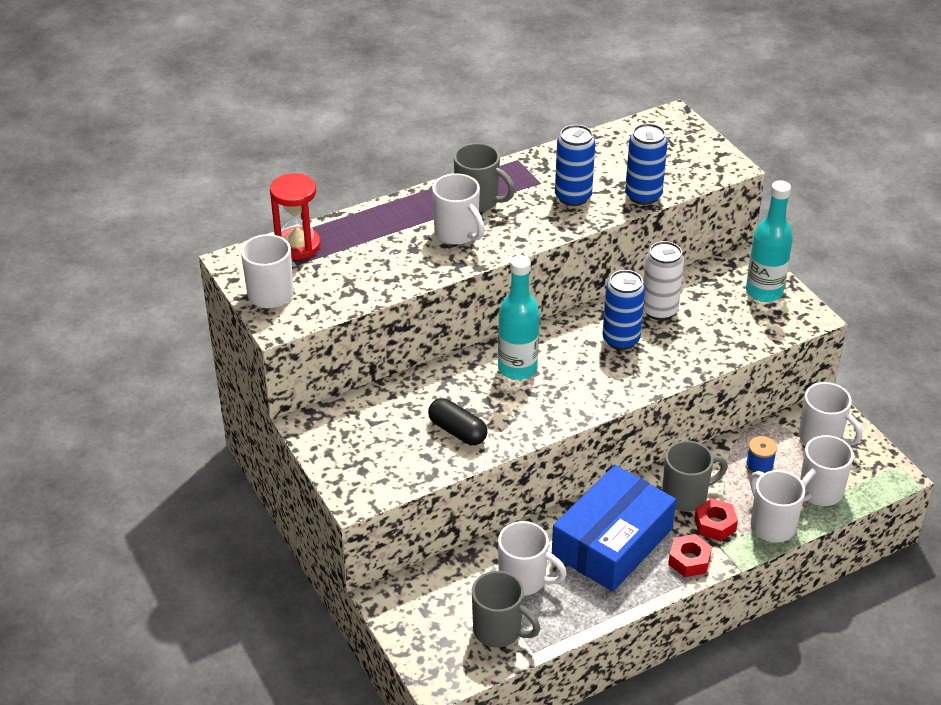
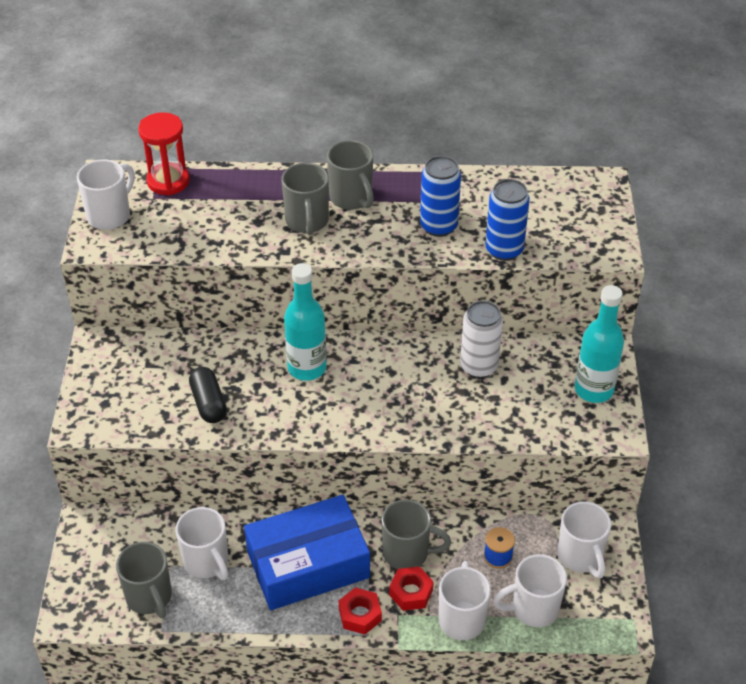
camera: 30 degrees right, 5 degrees up
(457, 234) = (307, 222): white mug -> grey mug
(621, 340) = (420, 380): blue can -> none

